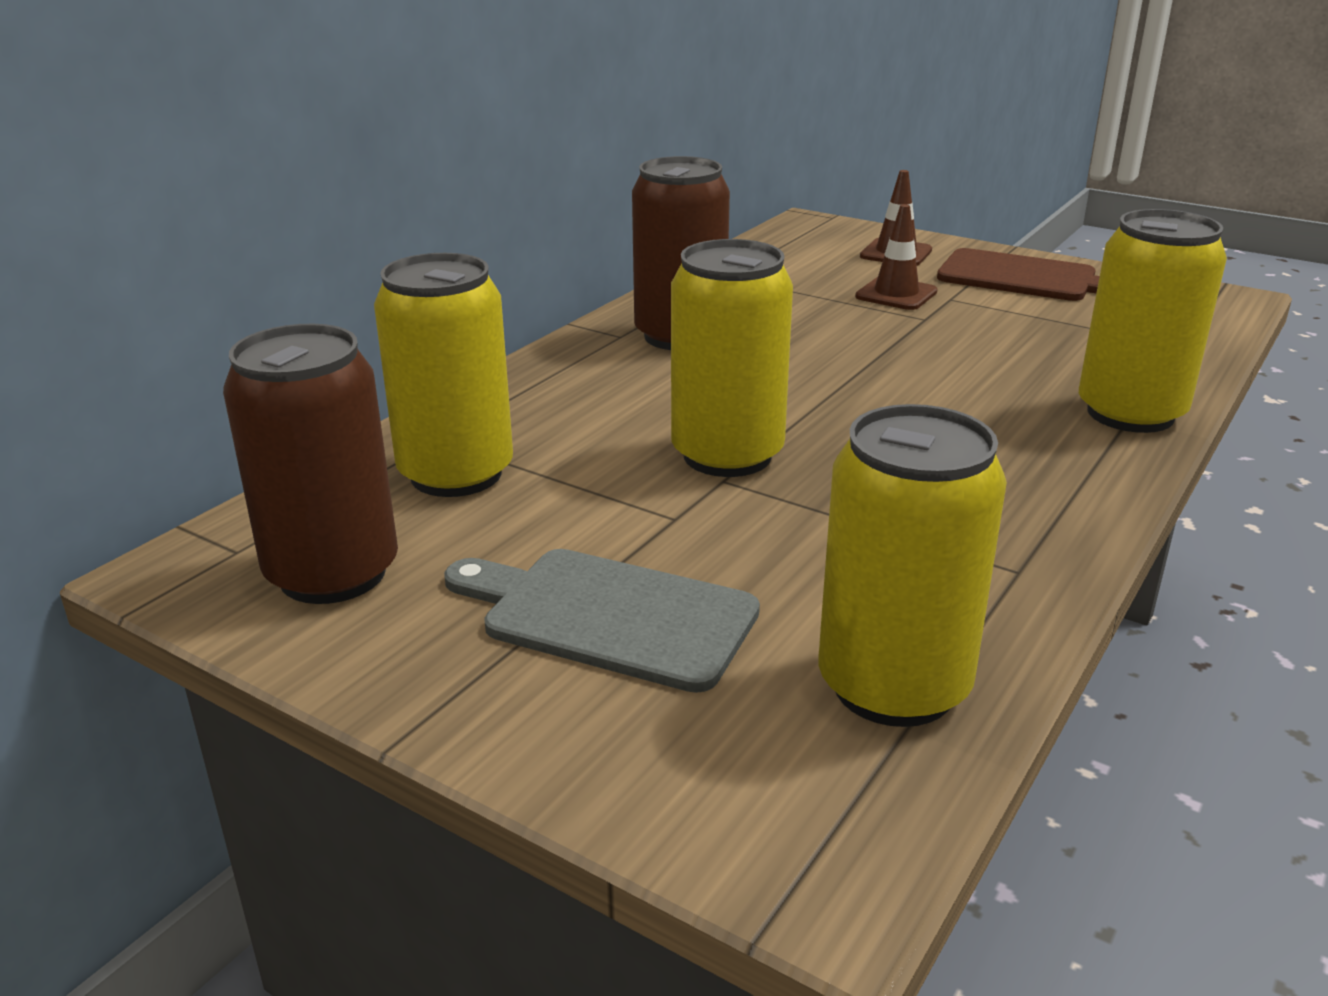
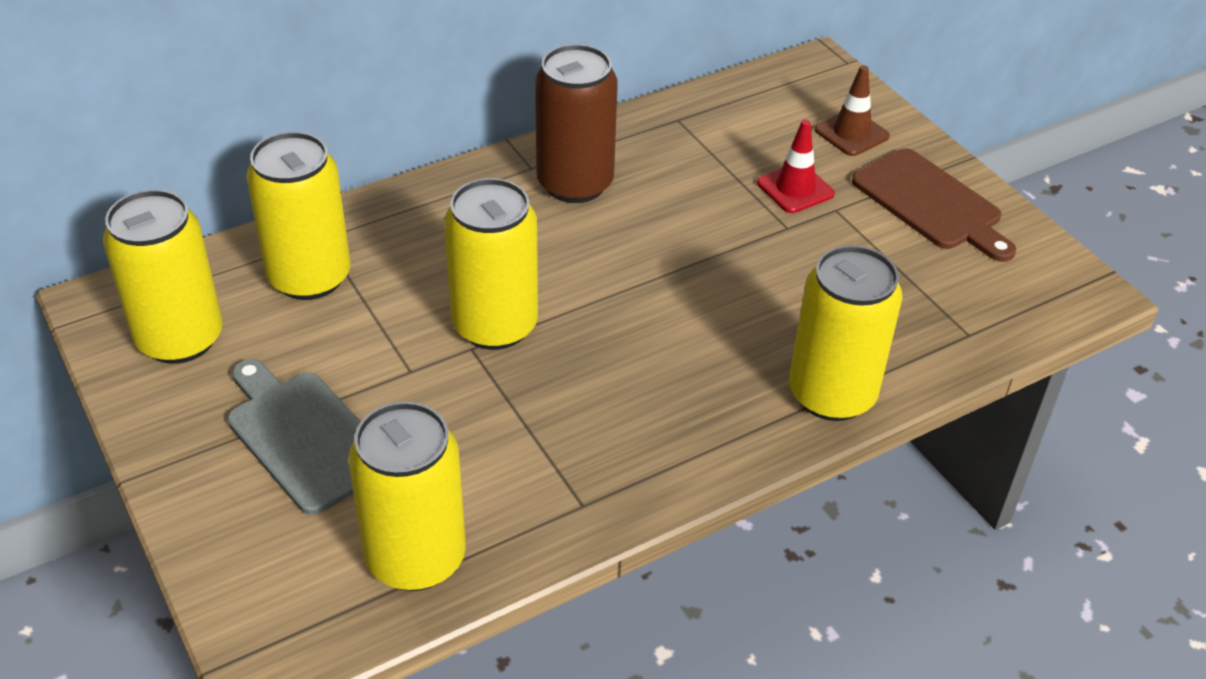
camera: 25 degrees right, 15 degrees up
(333, 574) = (180, 339): brown can -> yellow can
(896, 294) = (795, 189): brown traffic cone -> red traffic cone

